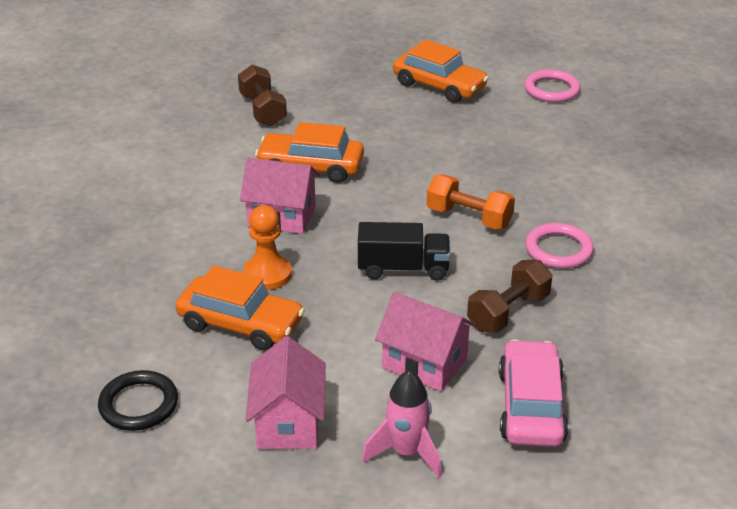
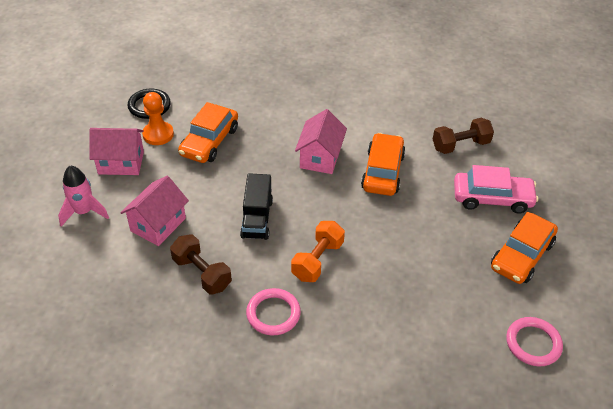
camera: 90 degrees right, 10 degrees up
(267, 274) = (257, 152): orange pawn -> orange pawn (158, 134)
(531, 406) = (106, 275): pink car -> pink car (492, 198)

